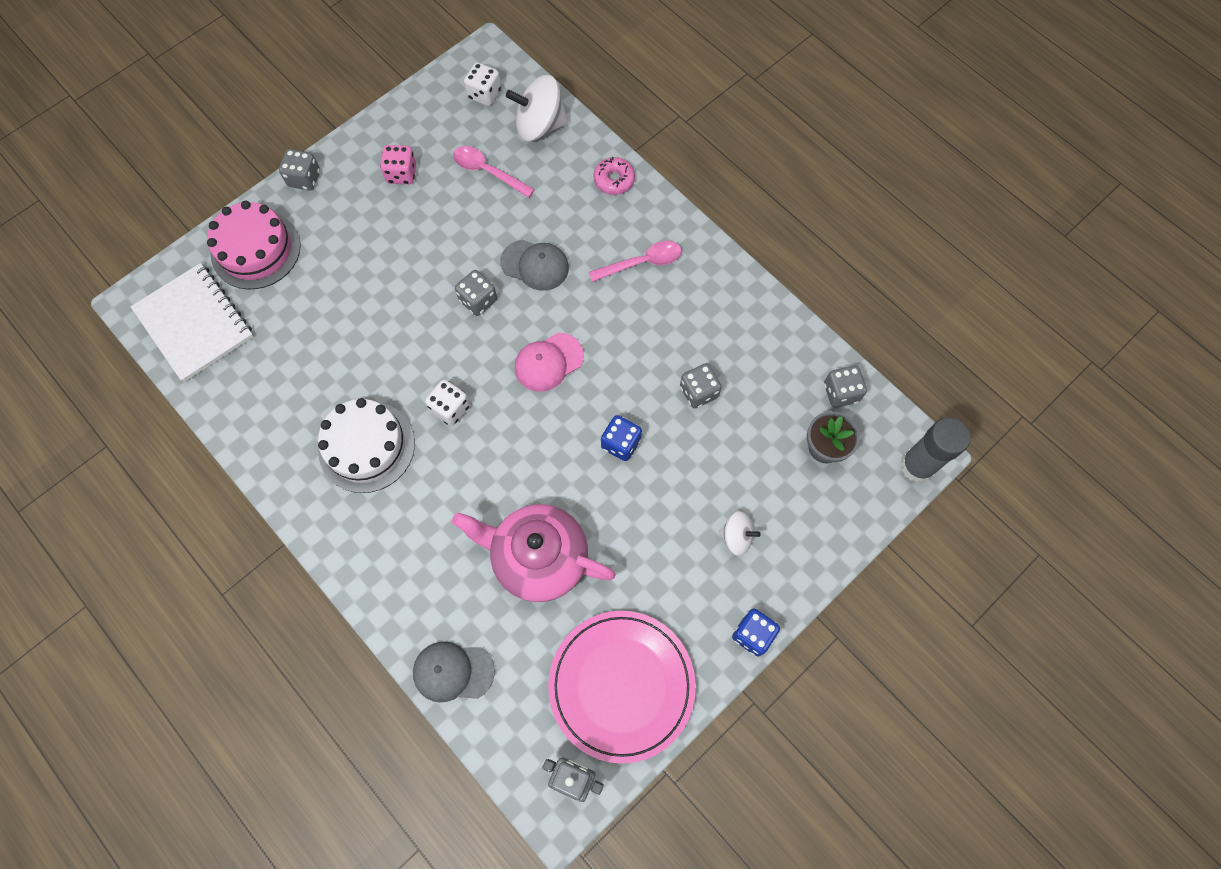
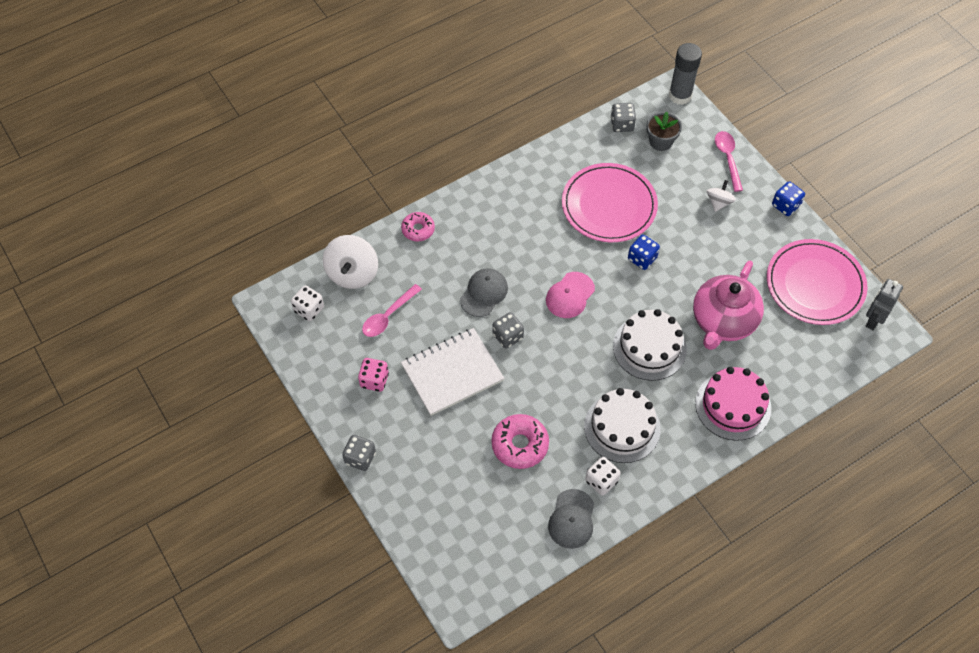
camera: 80 degrees left, 10 degrees down
(195, 323) = (489, 555): white notebook -> white notebook (452, 373)
(256, 250) = (425, 502): pink cake -> pink cake (733, 405)
(333, 335) = (520, 445): none -> pink donut
(450, 408) = (598, 365): white dice -> white dice (601, 481)
(453, 671) = (800, 385): grey cap -> grey cap (571, 519)
(485, 467) = (649, 347): none -> white cake
(548, 362) = (570, 295): pink cap -> pink cap turned 60 degrees clockwise
(642, 263) = (496, 223): pink spoon -> pink spoon (727, 158)
(698, 392) = (609, 205): grey dice -> pink plate

